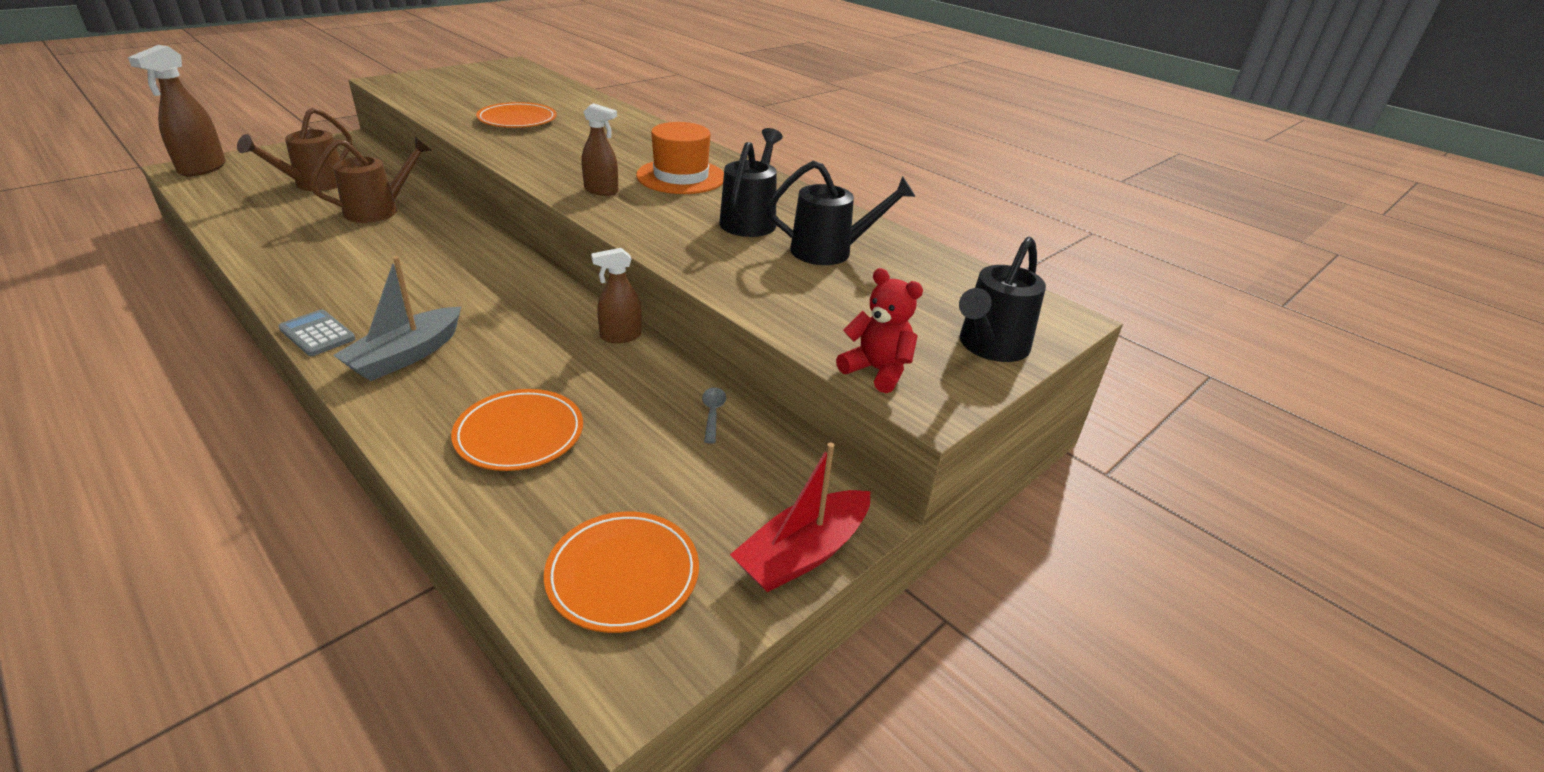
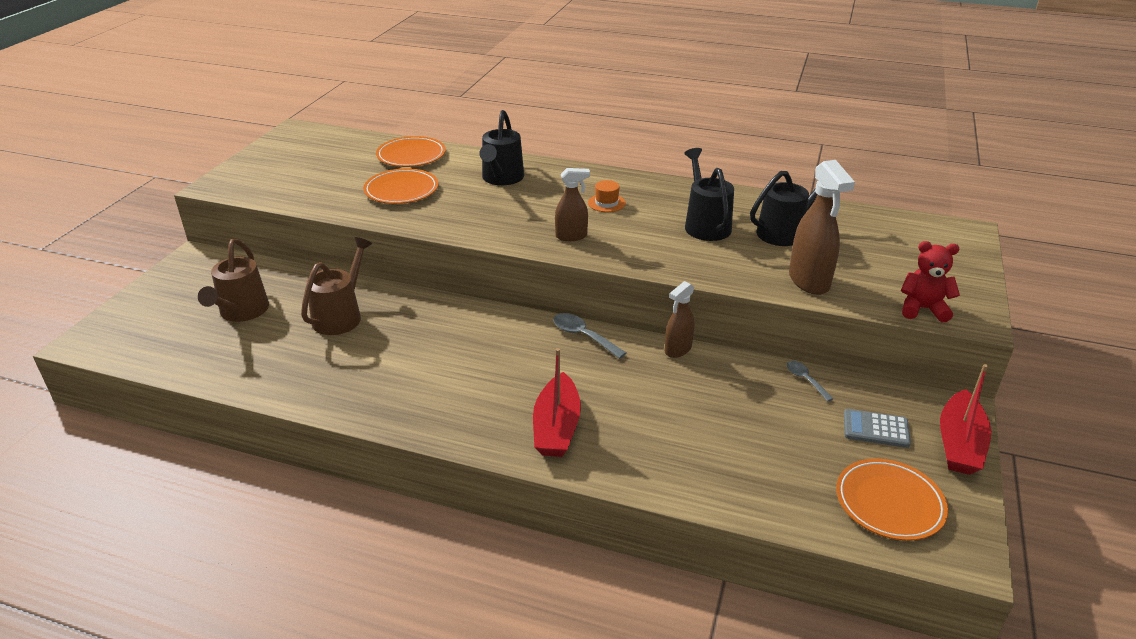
camera: 25 degrees left, 0 degrees up
(202, 168) = (103, 335): brown spray bottle -> brown spray bottle (809, 281)
(317, 334) = (466, 440): grey calculator -> grey calculator (876, 429)
(406, 355) = (556, 427): grey boat -> red boat
(519, 434) = (714, 447): orange plate -> orange plate (411, 155)
(549, 293) = (583, 336): none -> grey spoon
(681, 177) = (606, 203): orange hat -> orange hat, size x0.49
(989, 347) = (956, 268): black watering can -> black watering can (501, 179)

